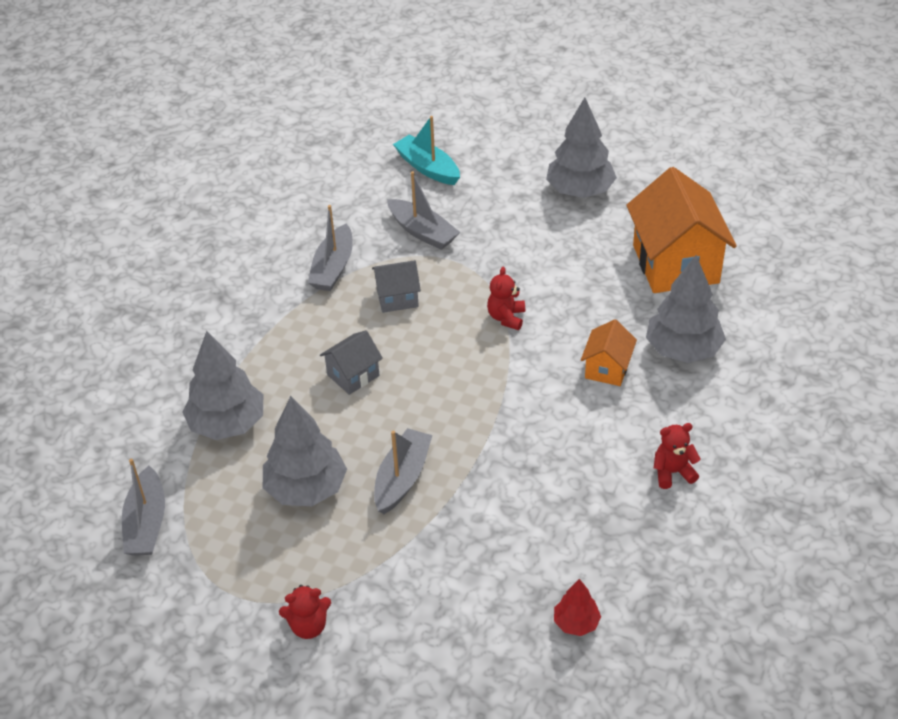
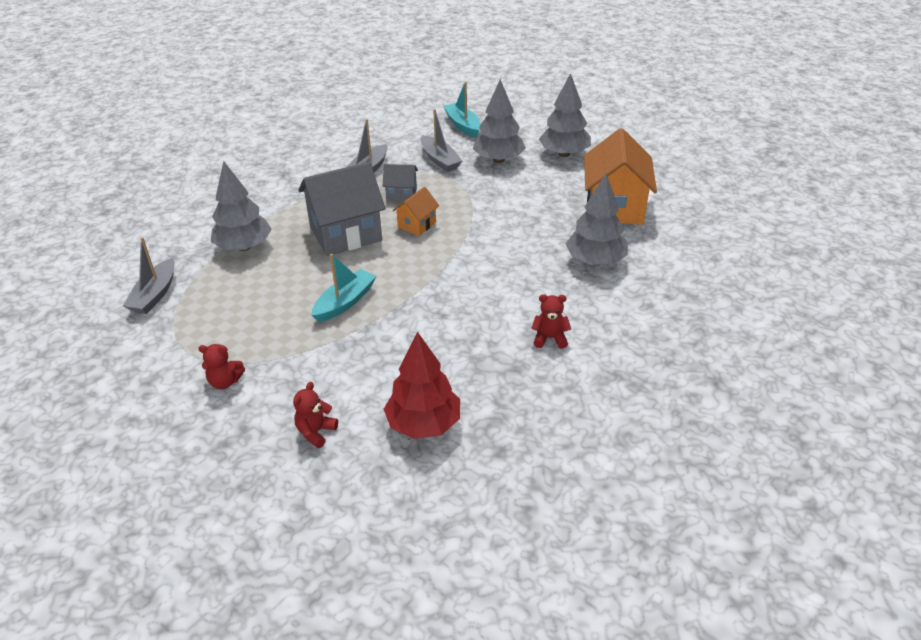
camera: 15 degrees right, 5 degrees down
(306, 489) = (274, 295): grey tree -> grey tree (498, 160)
(353, 375) = (345, 234): grey house -> grey house, size x2.01
(402, 478) = (345, 302): grey boat -> turquoise boat
(506, 317) = (472, 219): red teddy bear -> red teddy bear (316, 432)
(576, 623) = (424, 424): red tree -> red tree, size x1.95
(607, 369) = (531, 262): orange house -> orange house (417, 225)

